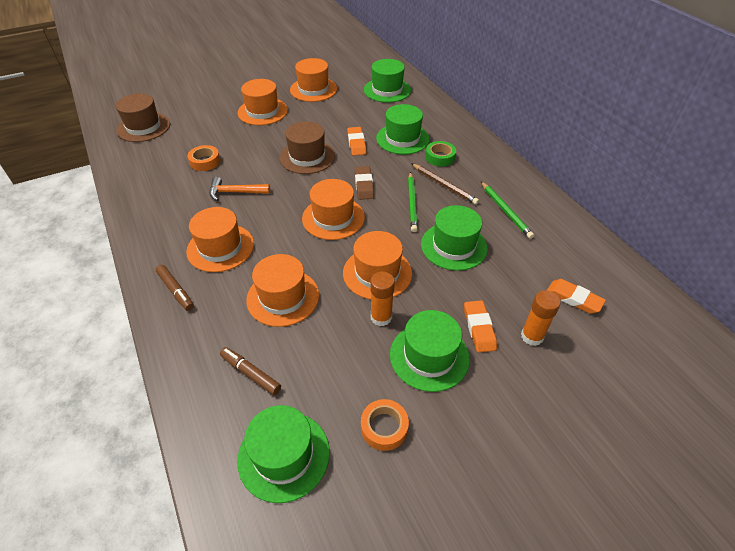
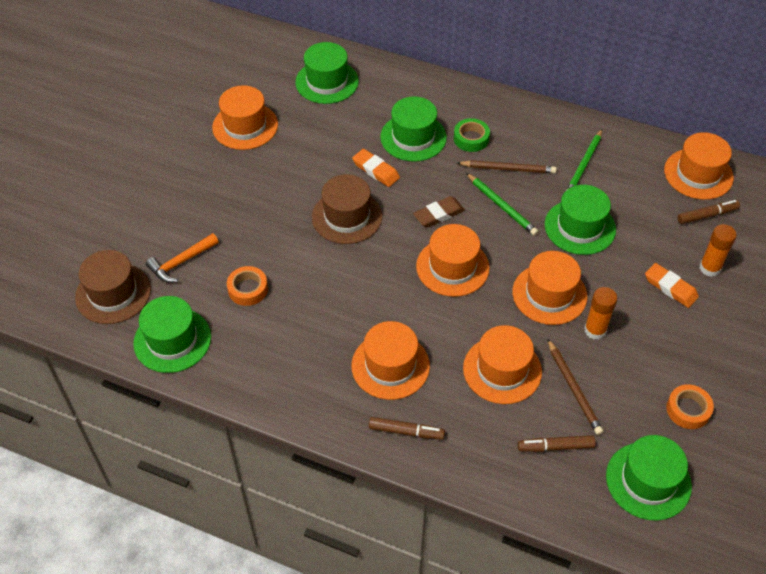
camera: 40 degrees left, 5 degrees up
(235, 192) = (327, 302): orange hammer -> orange hammer (181, 262)
(262, 111) = (226, 189): orange hat -> orange hat (698, 174)
(315, 344) = (573, 388): none -> brown pencil
(364, 185) = (439, 214): brown eraser -> brown eraser turned 75 degrees counterclockwise
(429, 356) = (661, 335): green hat -> green hat (172, 340)
(505, 211) = (584, 164): green pencil -> green pencil turned 90 degrees clockwise
(573, 298) = (707, 215): orange eraser -> brown marker

